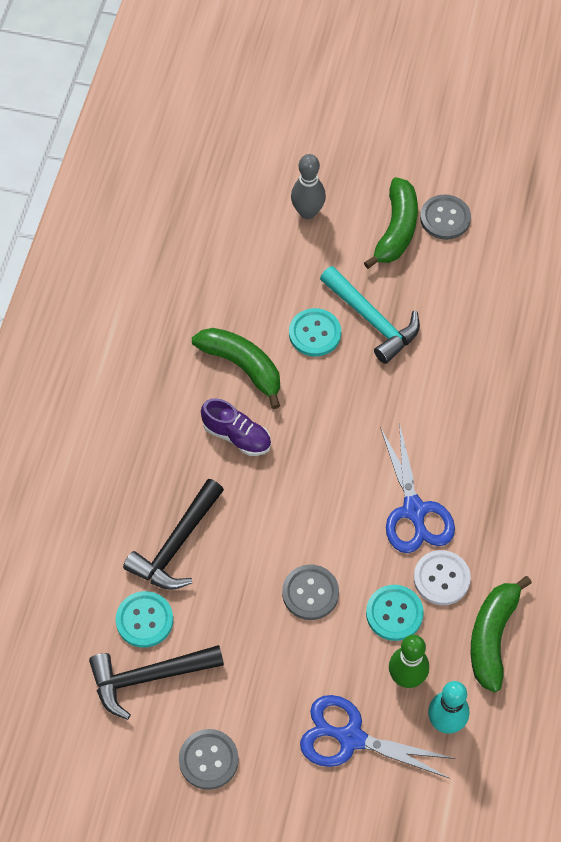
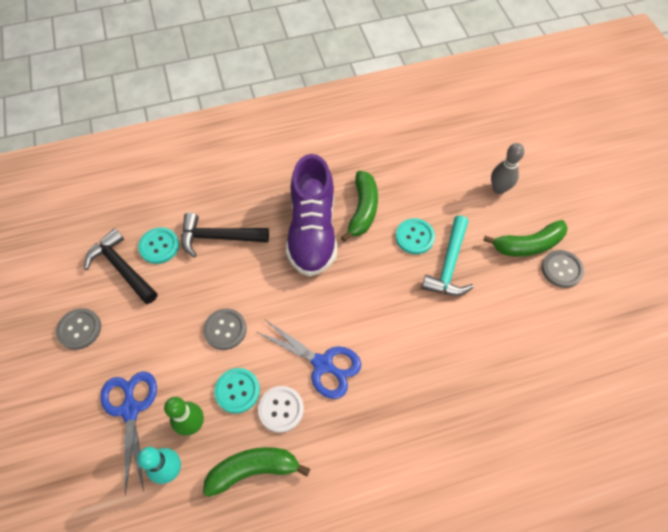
camera: 60 degrees right, 0 degrees up
(237, 436) = (312, 231): purple shoe -> purple shoe, size x2.05
(414, 511) = (323, 364): blue scissors -> blue scissors turned 105 degrees counterclockwise

